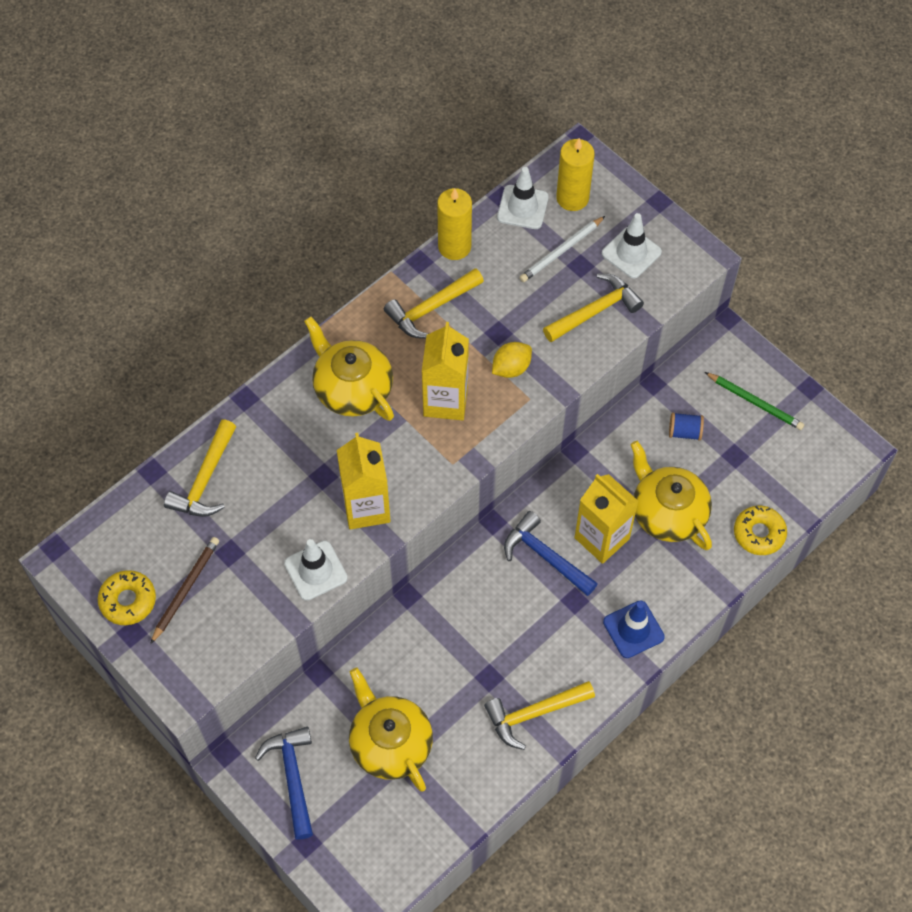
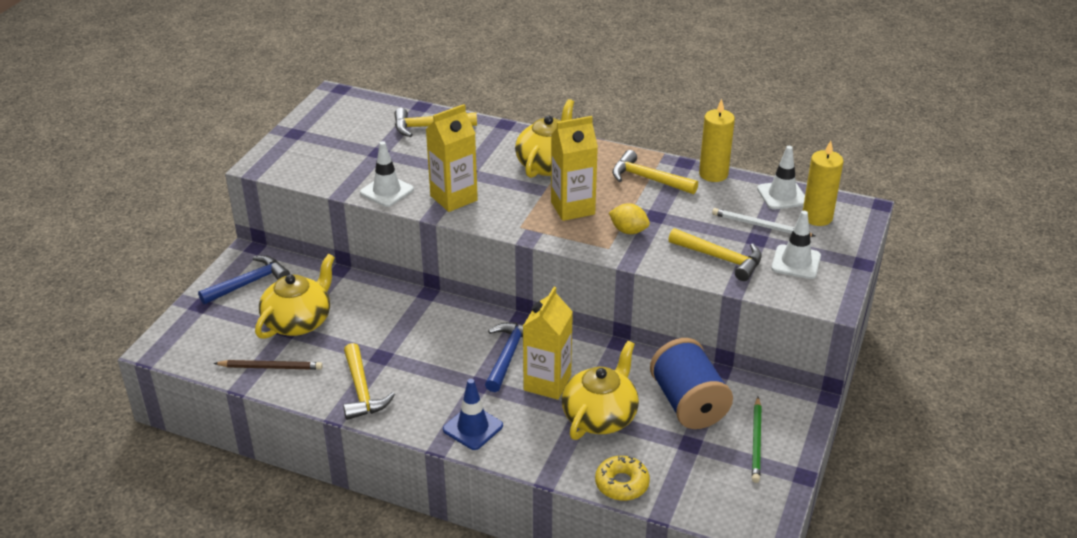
camera: 65 degrees right, 25 degrees down
(128, 601) = (317, 125): yellow donut -> none
(185, 589) = (339, 144): brown pencil -> brown pencil (271, 367)
(534, 714) = (362, 391): yellow hammer -> yellow hammer turned 150 degrees counterclockwise
(684, 432) = (688, 404): blue spool -> blue spool, size x2.32

